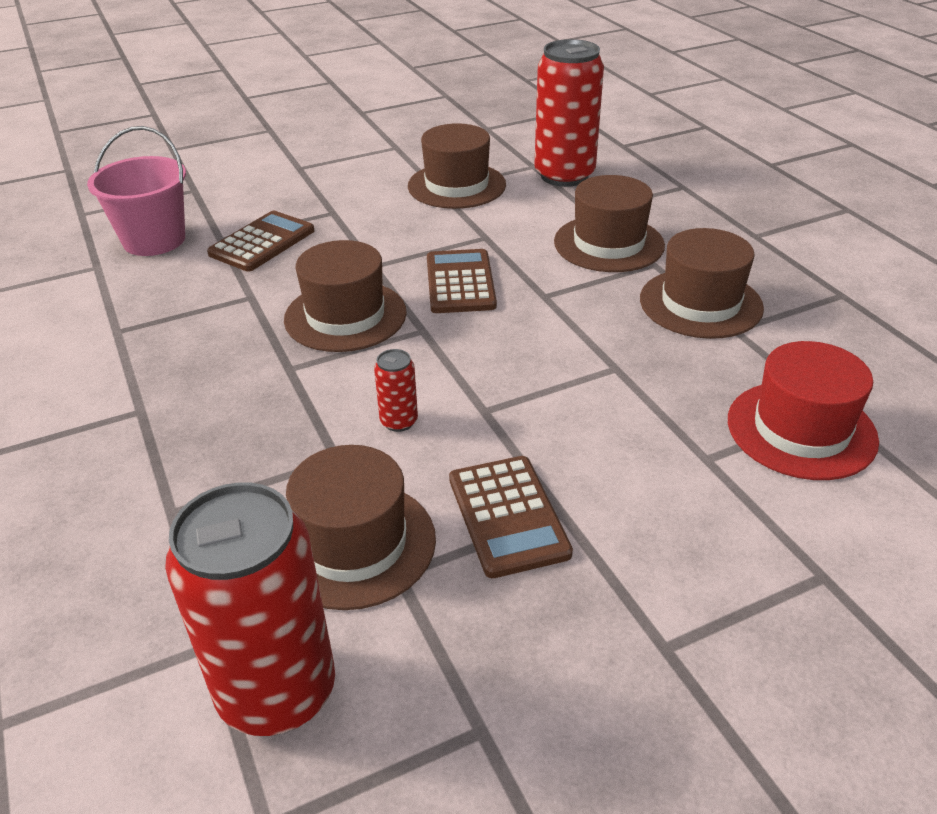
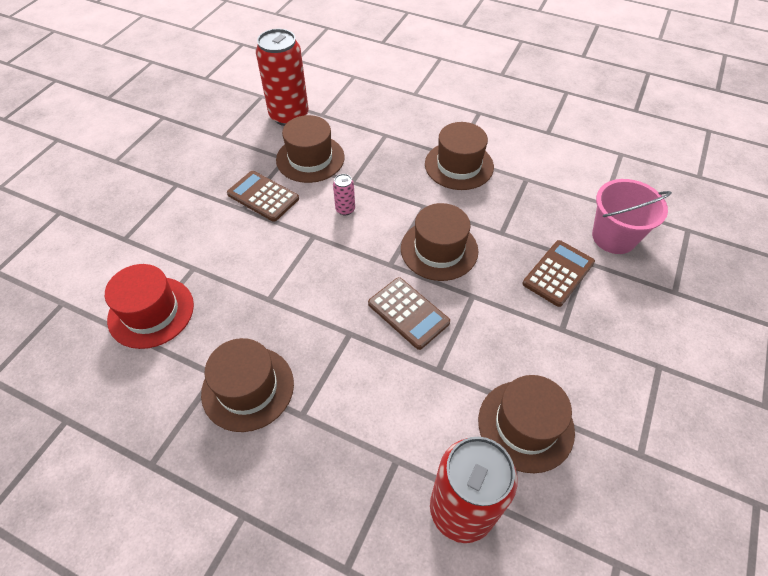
camera: 140 degrees right, 15 degrees up
(262, 242) = (558, 273): brown calculator -> brown calculator turned 135 degrees counterclockwise
(399, 421) = (345, 209): red can -> pink can
(609, 243) = (349, 420): brown hat -> brown hat (459, 165)

